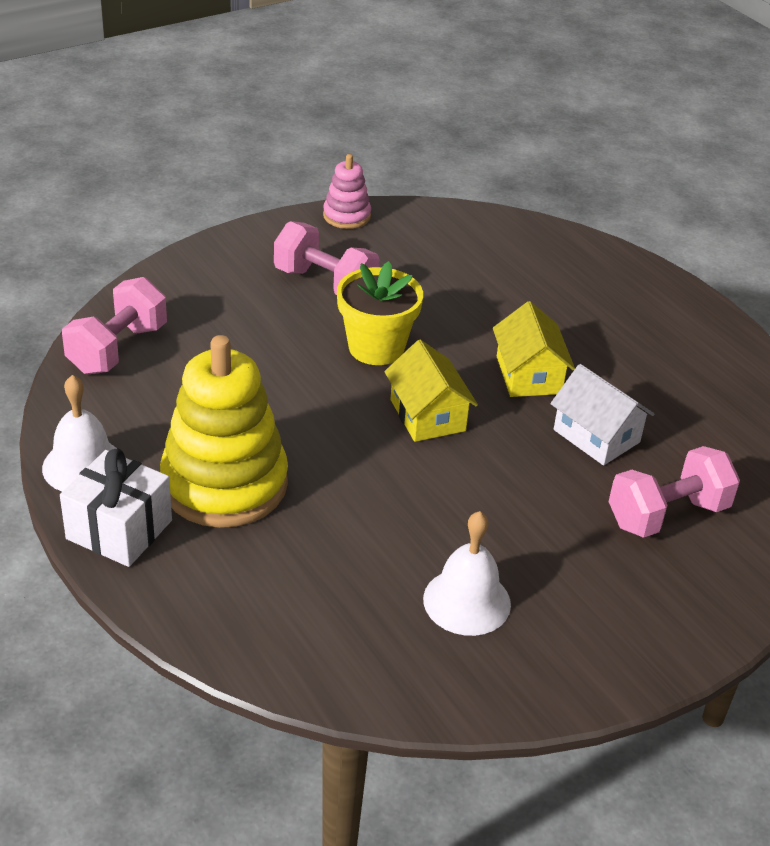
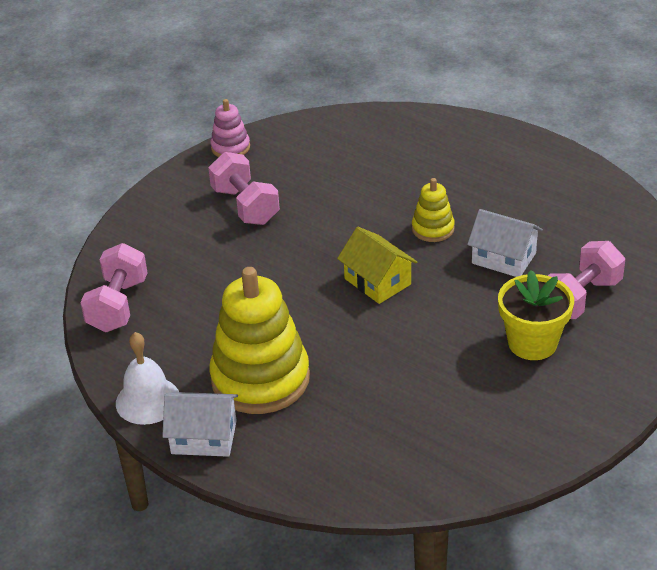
camera: 15 degrees left, 0 degrees up
(119, 530) = (204, 437): white gift -> white house
(325, 284) = (245, 206): pink dumbbell -> pink dumbbell turned 45 degrees clockwise
(376, 347) = (312, 243): yellow flower pot -> yellow flower pot (532, 343)
(467, 601) = (478, 403): white bell -> none
(528, 375) = (433, 229): yellow house -> yellow stacking toy

